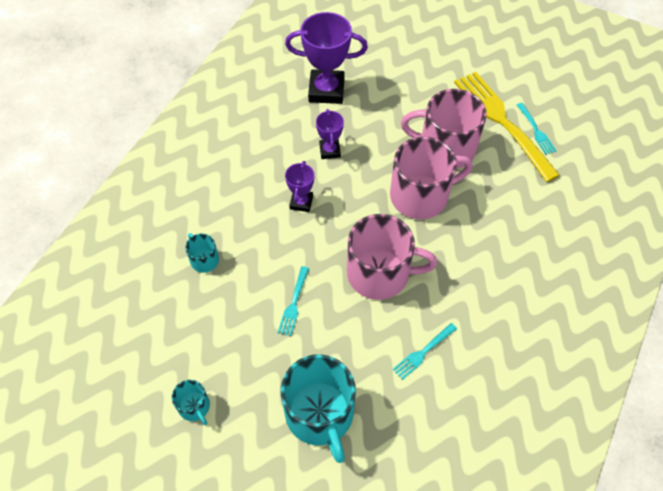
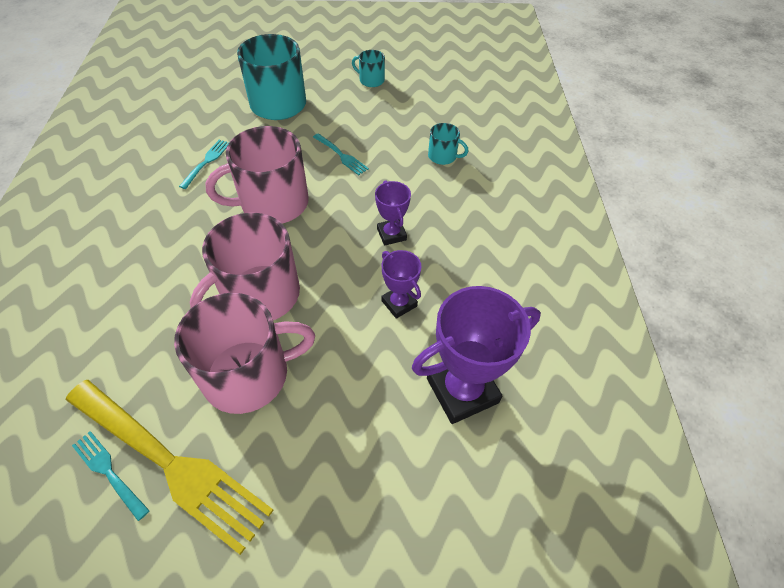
camera: 150 degrees right, 5 degrees down
(294, 303) = (341, 155): turquoise fork -> turquoise fork turned 150 degrees clockwise

